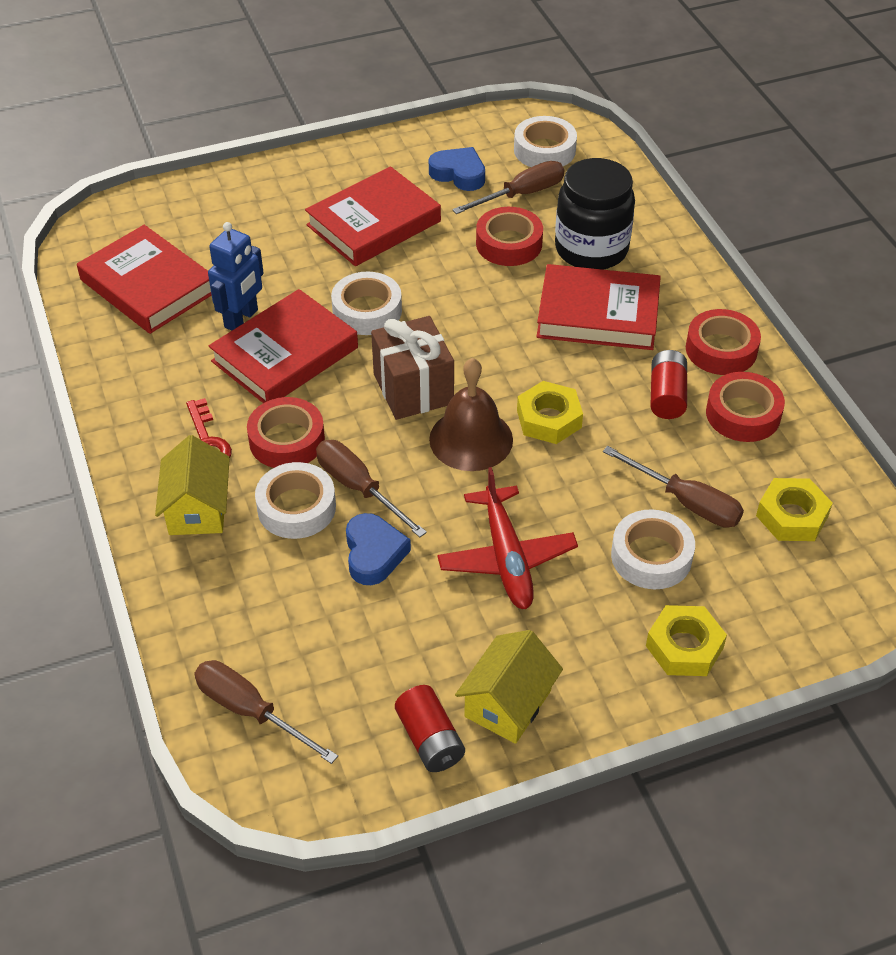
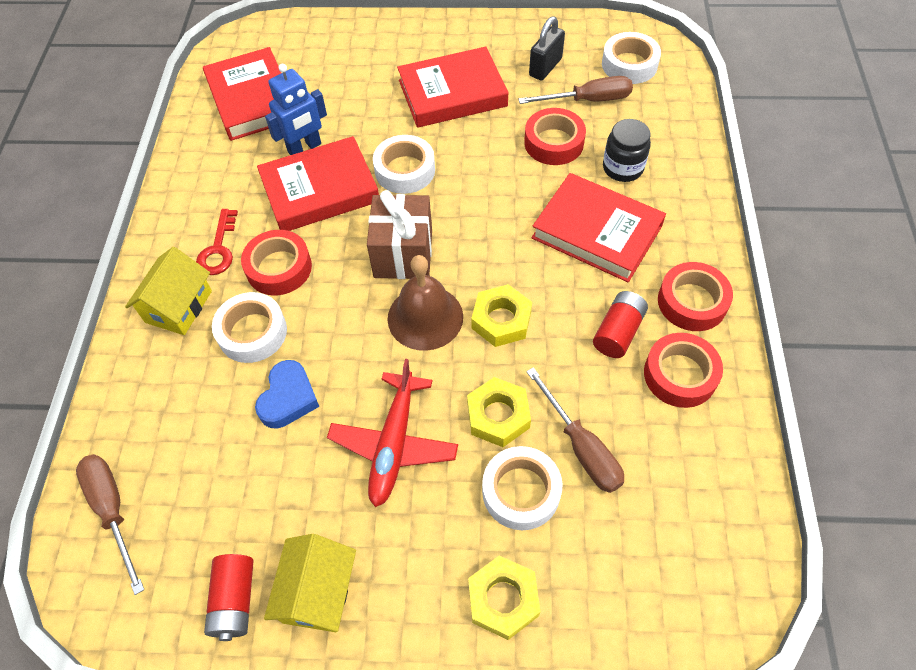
camera: 25 degrees right, 10 degrees up
(359, 488) = (310, 331): brown screwdriver -> none
(459, 174) = (545, 67): blue heart -> black padlock
(508, 703) = (318, 592): yellow house -> yellow house turned 45 degrees counterclockwise
(591, 249) = (622, 168): black jar -> black jar, size x0.61
(792, 516) = (674, 499): yellow nut -> yellow nut (498, 416)

